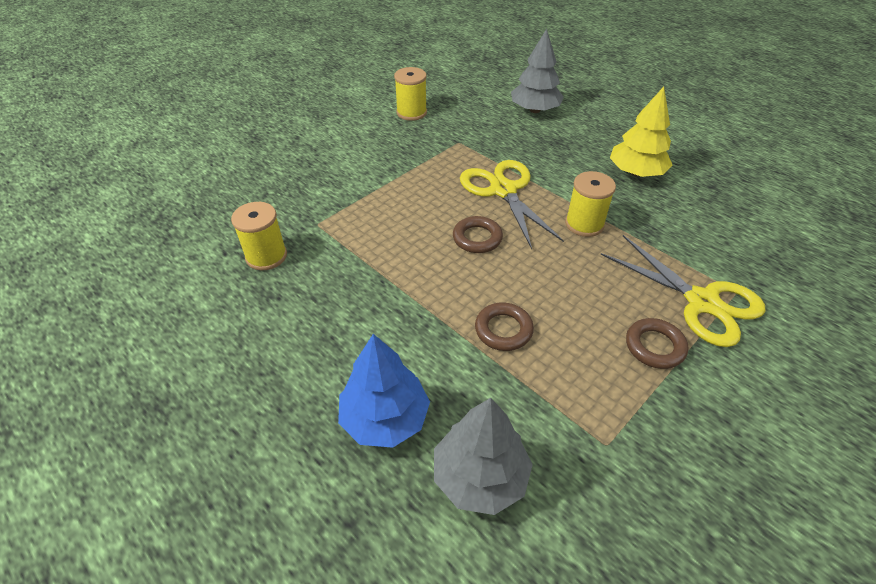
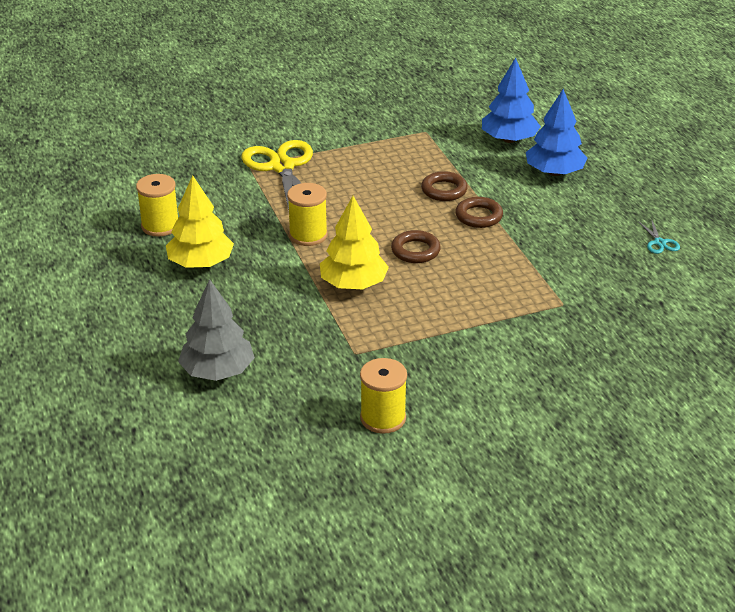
camera: 155 degrees left, 10 degrees down
(227, 331) = (659, 243): none -> turquoise scissors
(266, 256) = (620, 288): yellow spool -> yellow spool (160, 226)
(480, 476) = (509, 139): grey tree -> blue tree
(503, 190) = (353, 284): yellow scissors -> yellow tree
(654, 346) = (346, 157): brown ring -> brown ring (478, 216)

